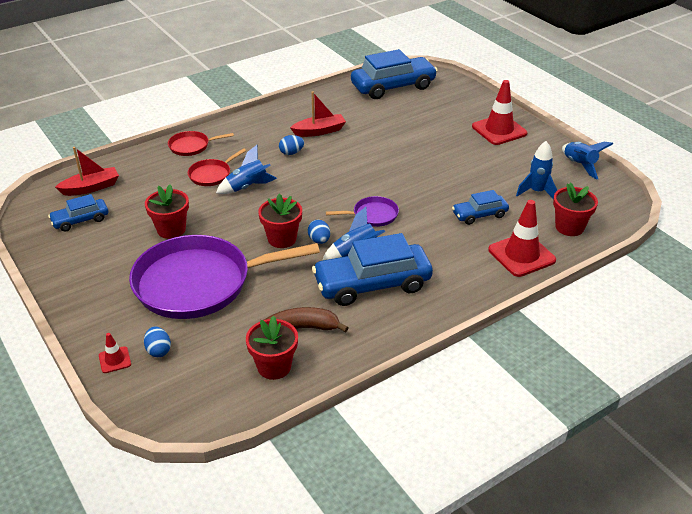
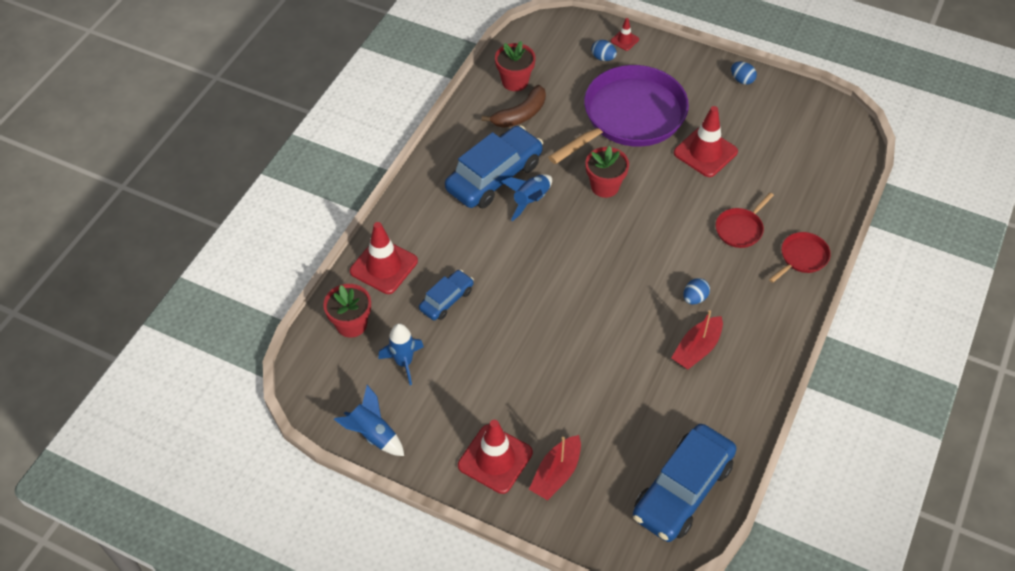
camera: 150 degrees right, 15 degrees up
(80, 220) = (789, 126): blue car -> none
(91, 188) = (826, 162): red boat -> red boat (556, 473)
(171, 230) = (705, 152): red flower pot -> red traffic cone
(211, 175) = (740, 229): red pan -> red pan turned 150 degrees counterclockwise
(247, 187) = (691, 230): blue rocket -> none
(319, 240) = (572, 199): blue egg -> blue egg (742, 80)
(373, 215) = (547, 251): purple pan -> none

